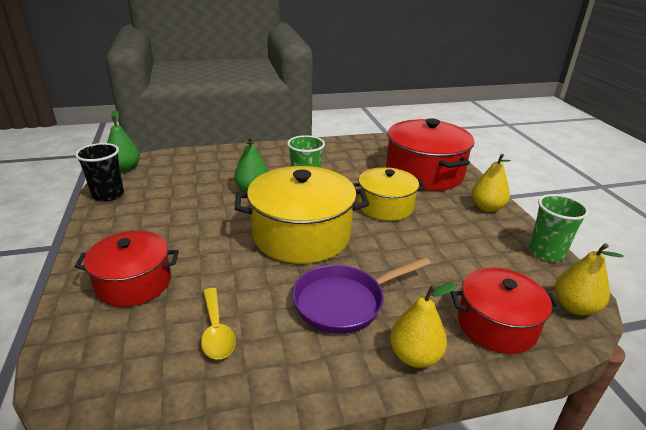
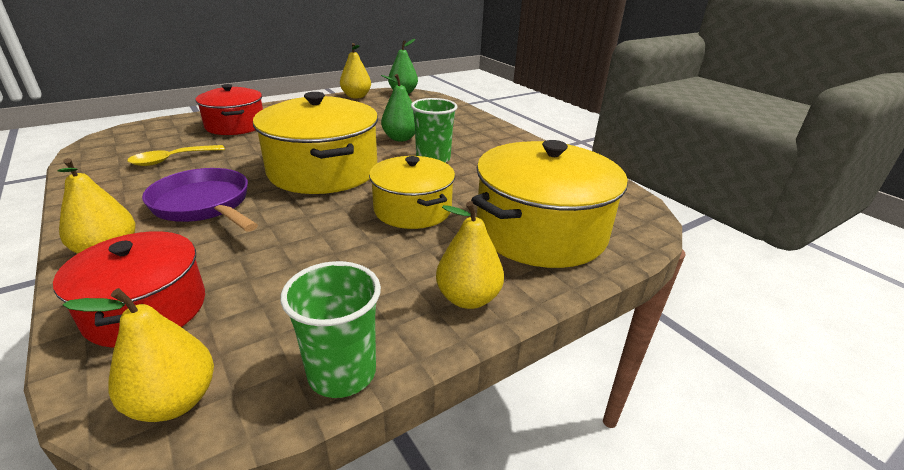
camera: 70 degrees right, 0 degrees up
(108, 195) = (356, 96): black cup -> yellow pear
(424, 173) = (540, 231): red pot -> yellow pot

